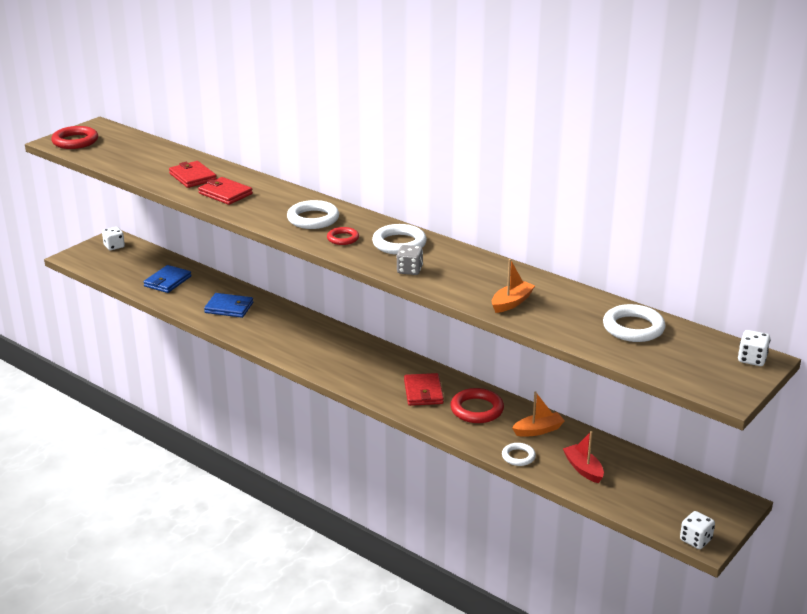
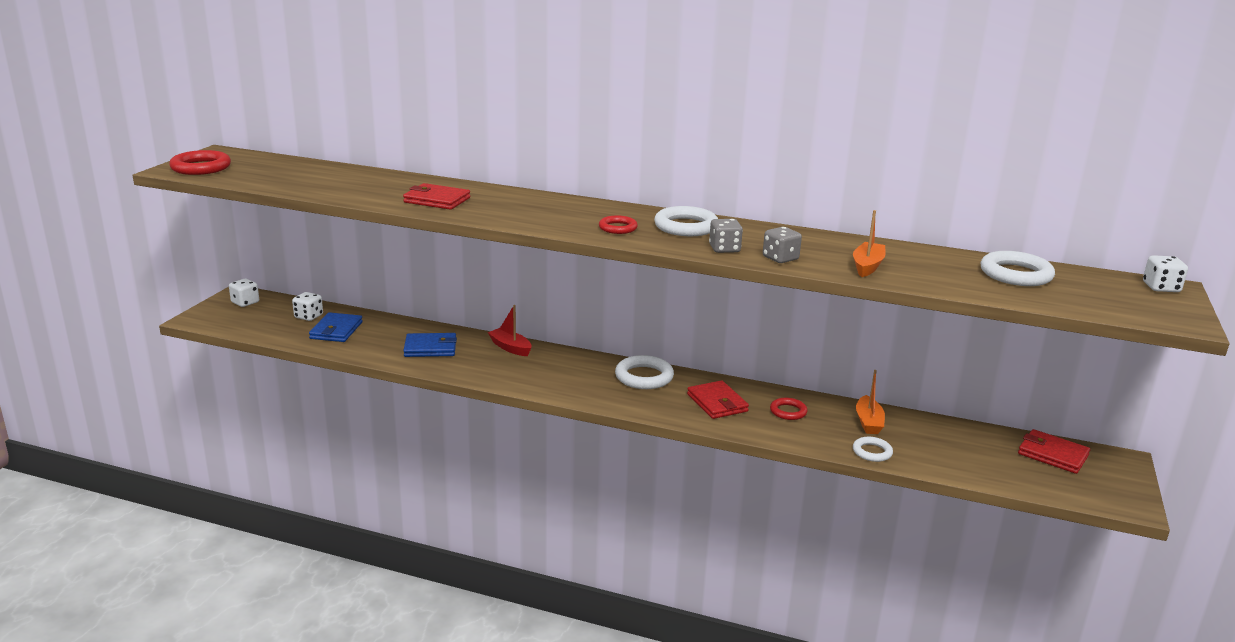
camera: 20 degrees left, 5 degrees down
(192, 177) = (382, 188): red wallet -> red wallet (1052, 454)
(313, 219) = (564, 214): white ring -> white ring (644, 377)
(446, 285) = (780, 258): none -> grey dice
(477, 409) = (788, 411): red ring -> red ring, size x0.60
(538, 430) = (868, 422): orange boat -> orange boat turned 135 degrees clockwise
(583, 469) = (947, 453): red boat -> red boat (510, 348)
(695, 540) = (1121, 504): white dice -> white dice (308, 316)

